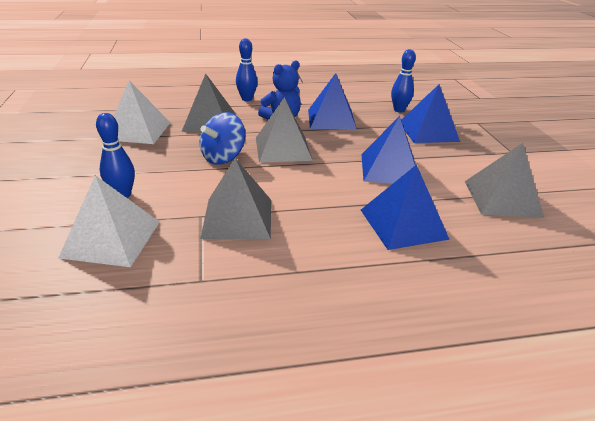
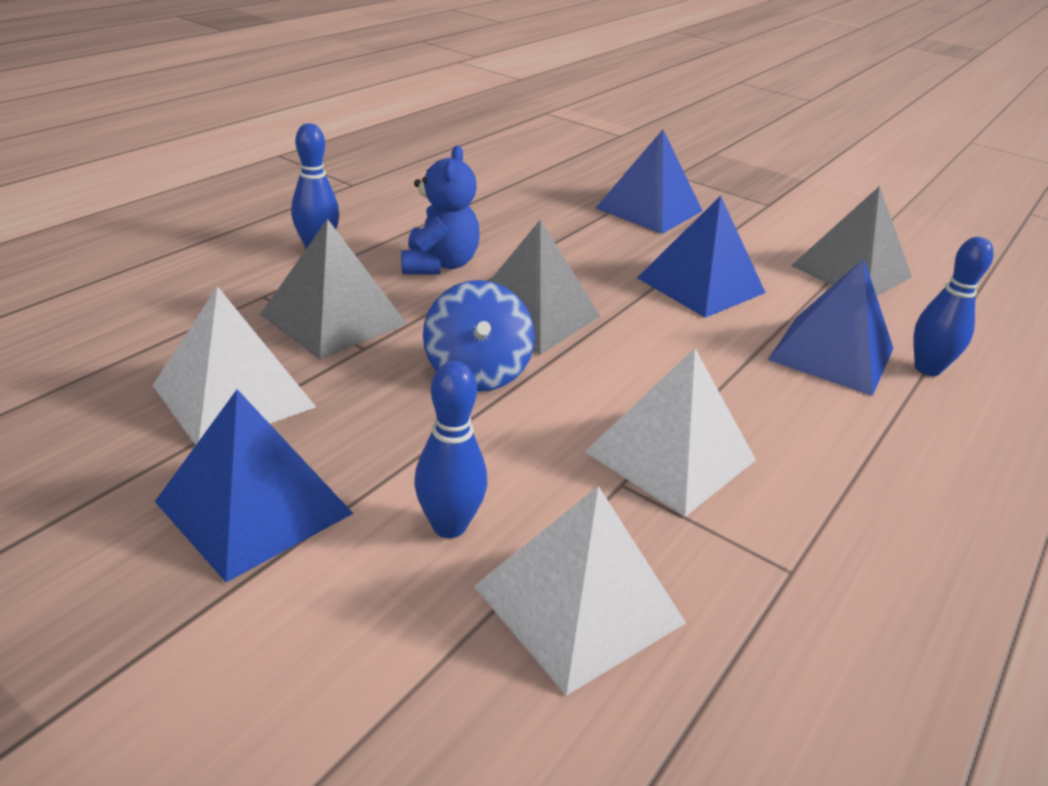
camera: 45 degrees left, 0 degrees up
(238, 218) = (670, 455): grey pyramid -> white pyramid
(331, 119) = (508, 237): blue pyramid -> blue pyramid (254, 507)
(399, 110) = (565, 188): blue bowling pin -> blue bowling pin (927, 369)

